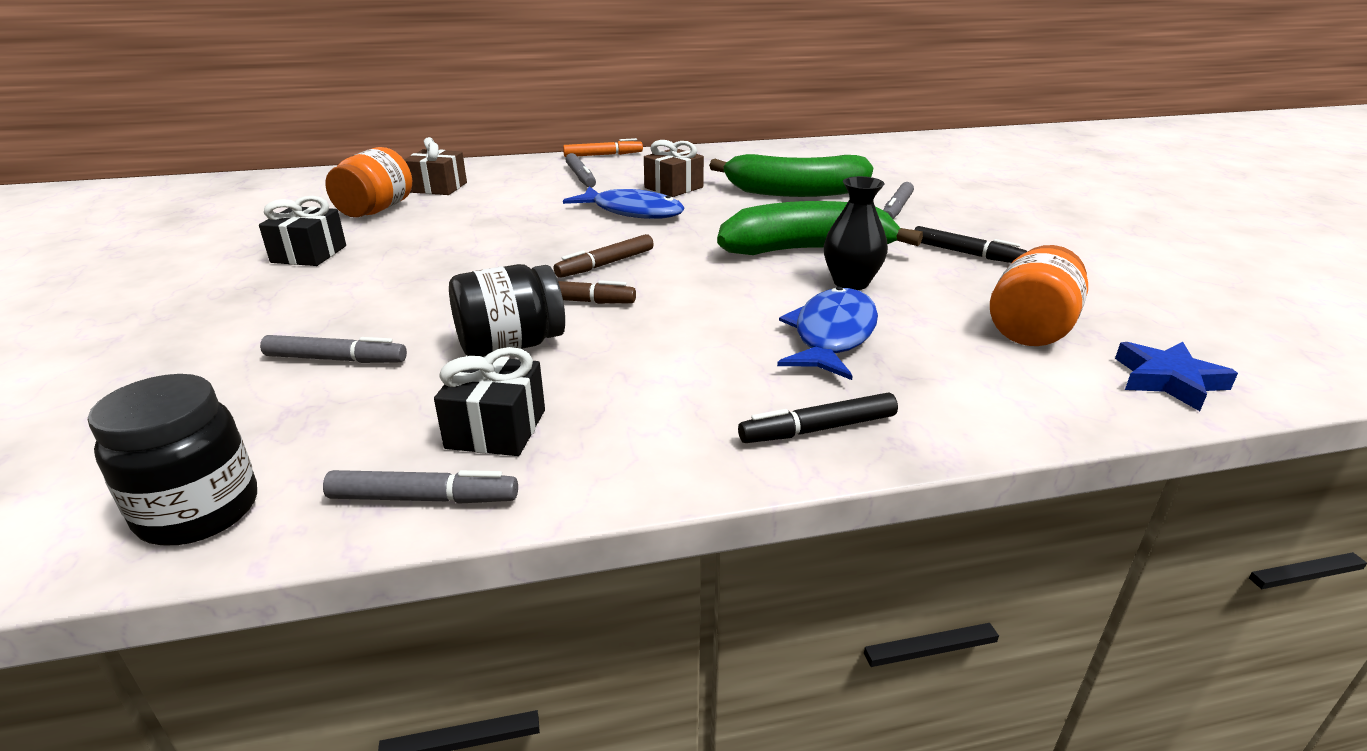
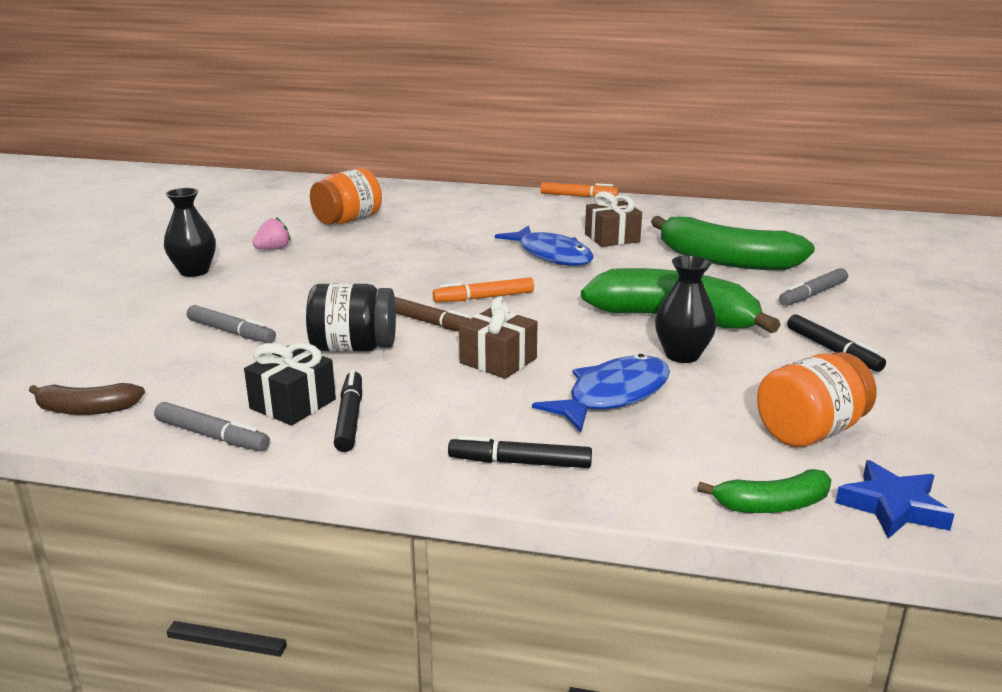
camera: 25 degrees right, 5 degrees down
(199, 512) = (87, 409): black jar -> brown banana
(221, 296) = (194, 271): none -> black vase
(309, 254) = (273, 249): black gift -> pink strawberry
(438, 187) = (411, 207): brown gift -> brown gift (498, 361)
(581, 177) = (538, 215): grey marker -> none
(583, 428) = (350, 418): none -> black marker
(605, 264) = (484, 298): brown marker -> orange marker
(1081, 407) = (772, 505): none -> green banana

